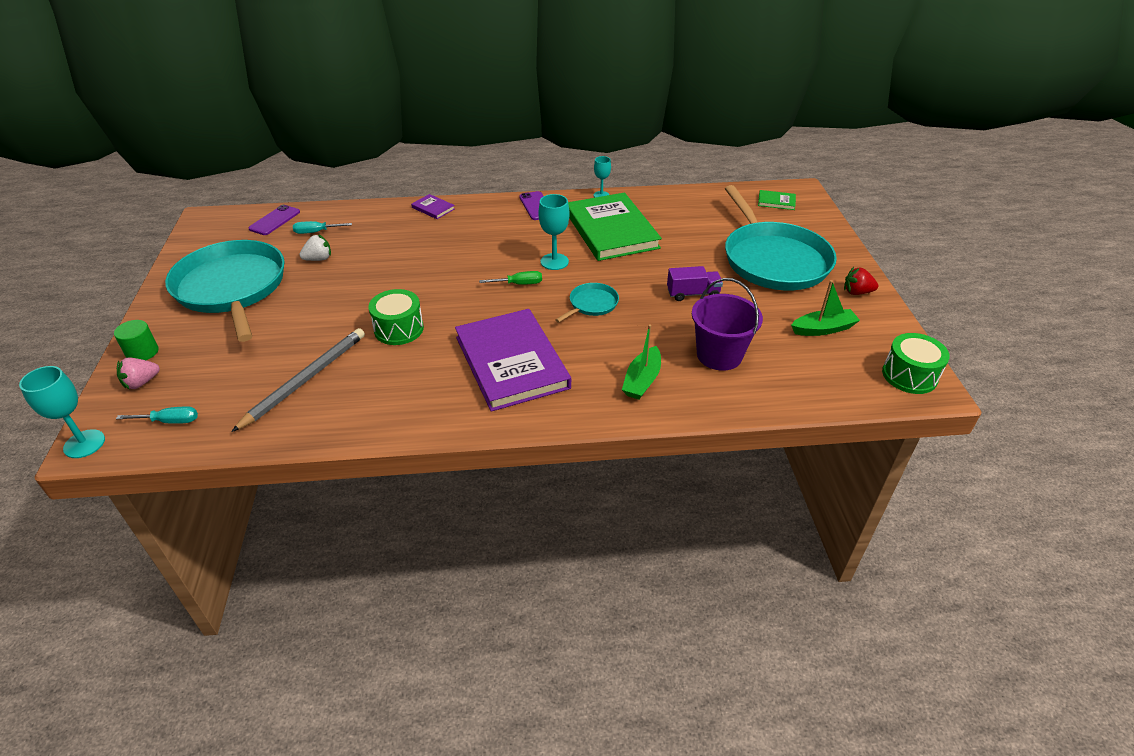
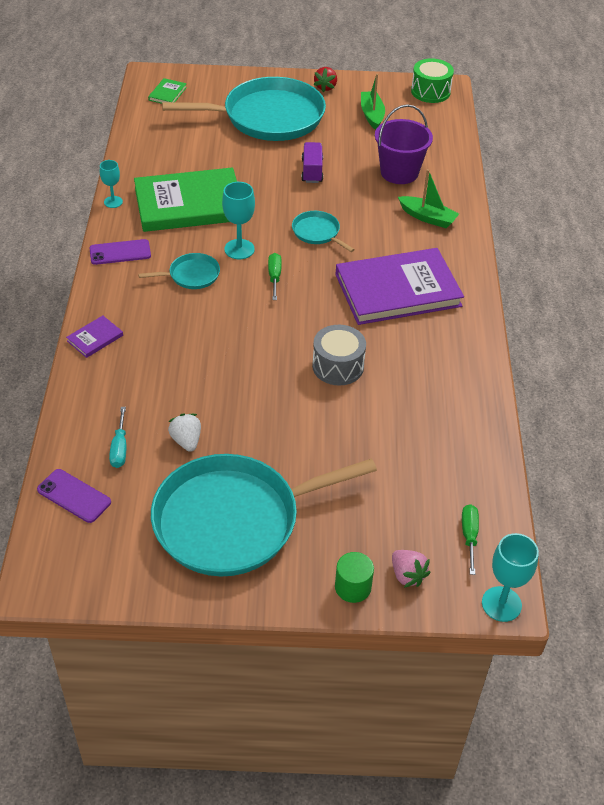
camera: 85 degrees left, 5 degrees up
(169, 421) = (469, 536): turquoise screwdriver -> green screwdriver
(305, 379) = (412, 434): grey pencil -> none
(399, 329) = (338, 366): green drum -> grey drum
(514, 241) = (191, 275): none -> turquoise pan

